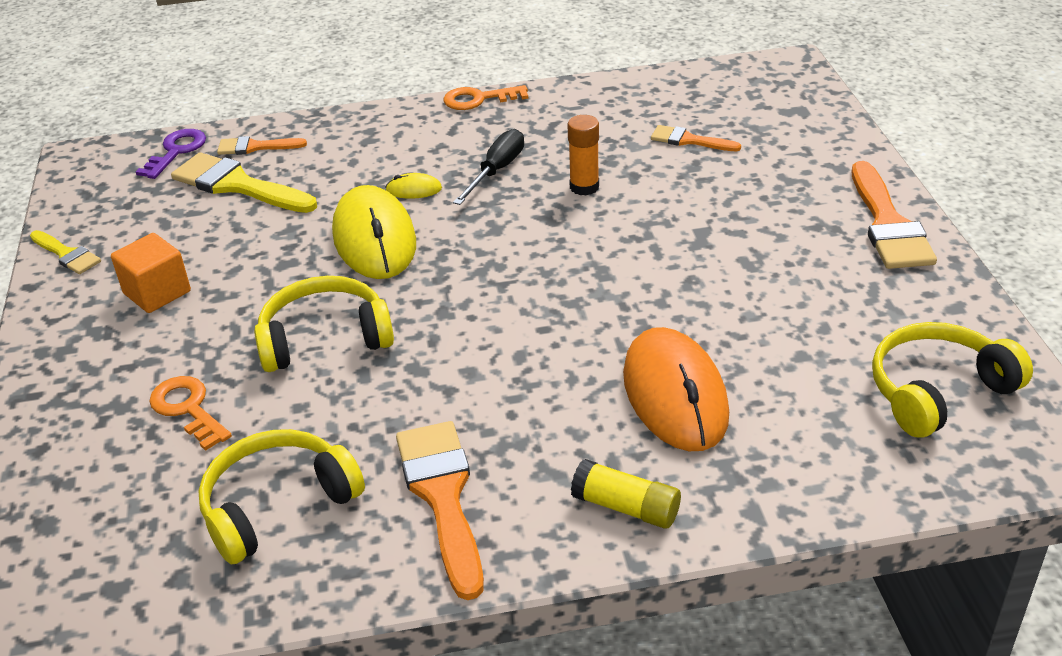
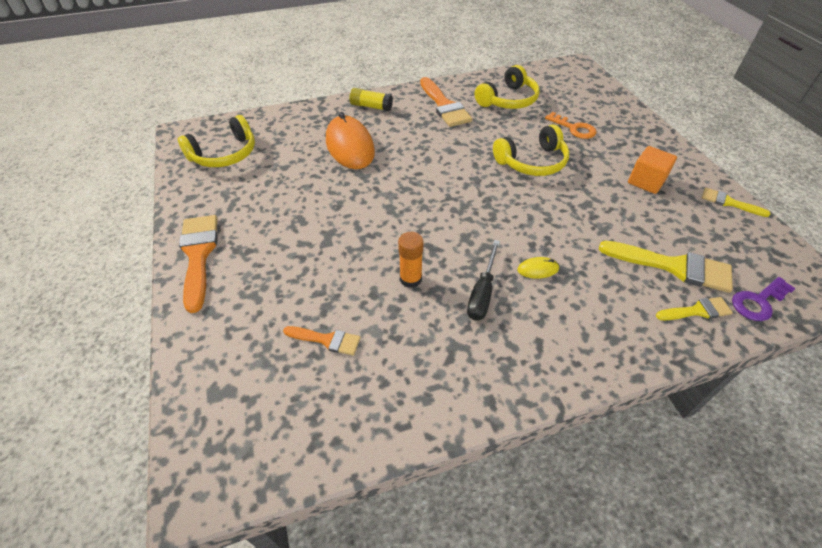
camera: 170 degrees right, 10 degrees up
(176, 151) = (758, 301): purple key -> purple key turned 45 degrees clockwise
(255, 147) = (697, 311): orange brush -> yellow brush
(374, 238) = (542, 225): yellow mouse -> none
(479, 99) = (533, 395): orange key -> none

